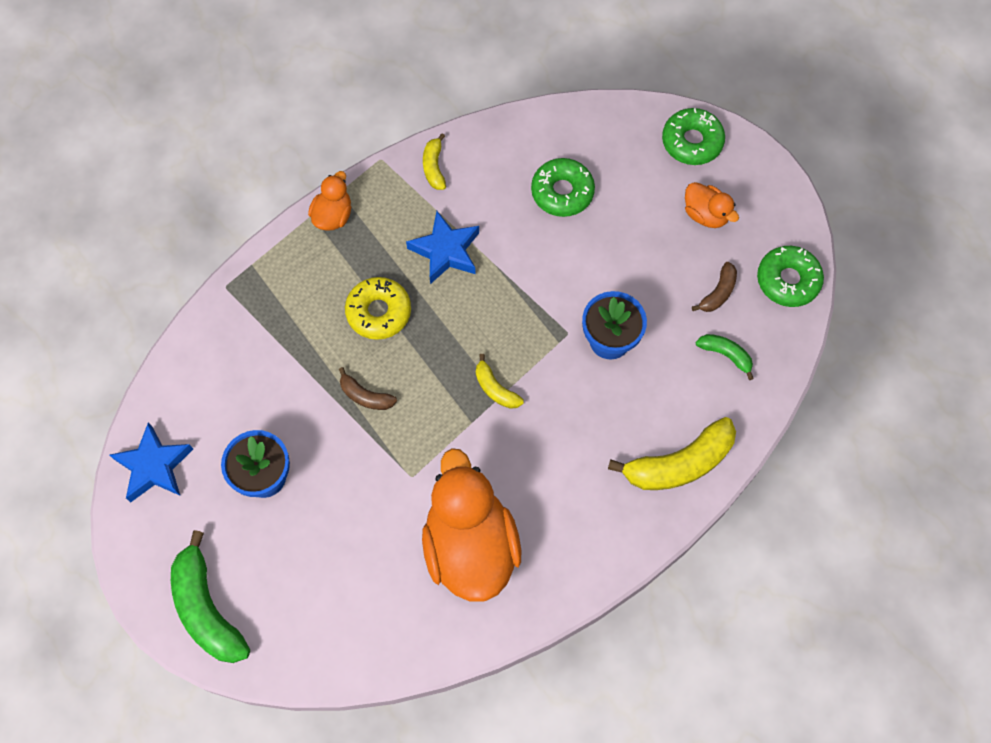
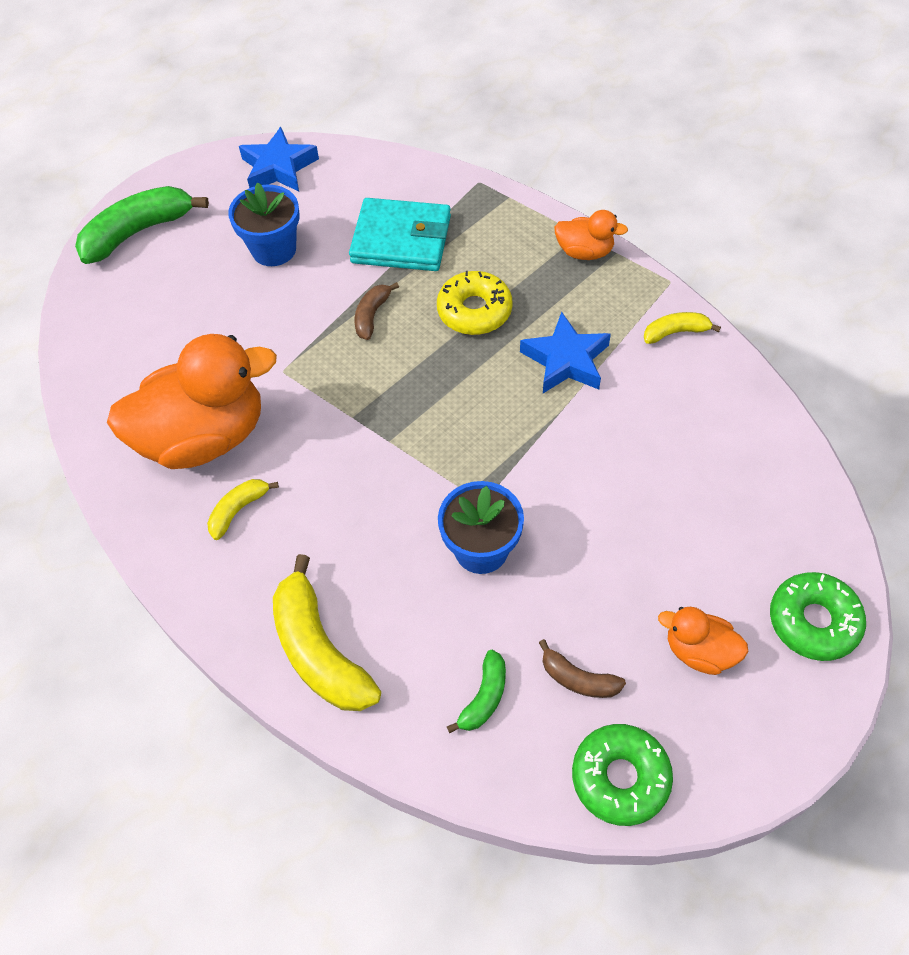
camera: 85 degrees right, 10 degrees down
(281, 362) = (401, 239): none -> turquoise wallet
(495, 389) = (397, 434): yellow banana -> yellow banana (238, 510)
(562, 192) = (681, 470): green donut -> none
(705, 214) = (699, 651): orange duck -> orange duck turned 75 degrees clockwise

